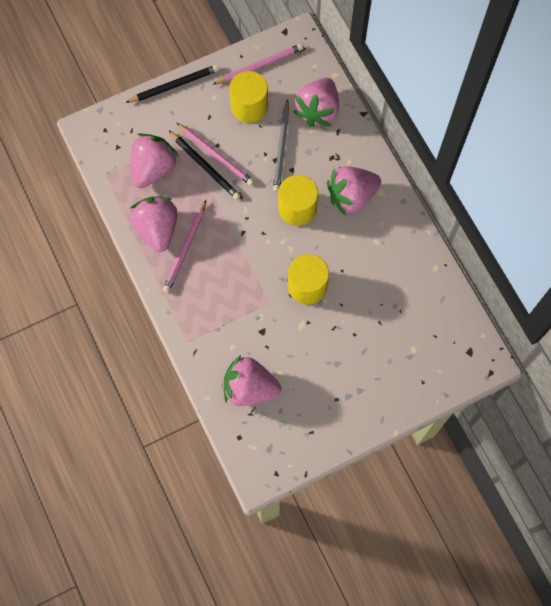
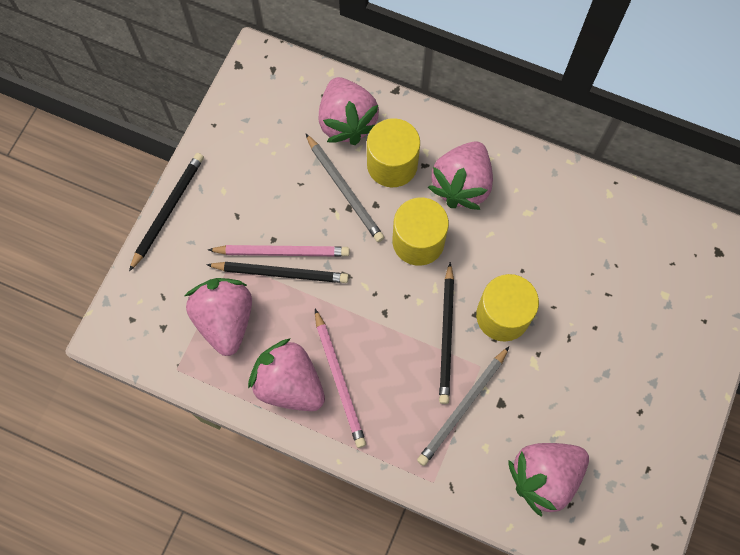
camera: 40 degrees left, 0 degrees up
(239, 316) = (463, 407): none -> grey pencil
(249, 106) = (270, 172): yellow cylinder -> yellow cylinder (392, 164)
(259, 65) = (243, 120): pink pencil -> none
(266, 271) = (447, 335): none -> black pencil

